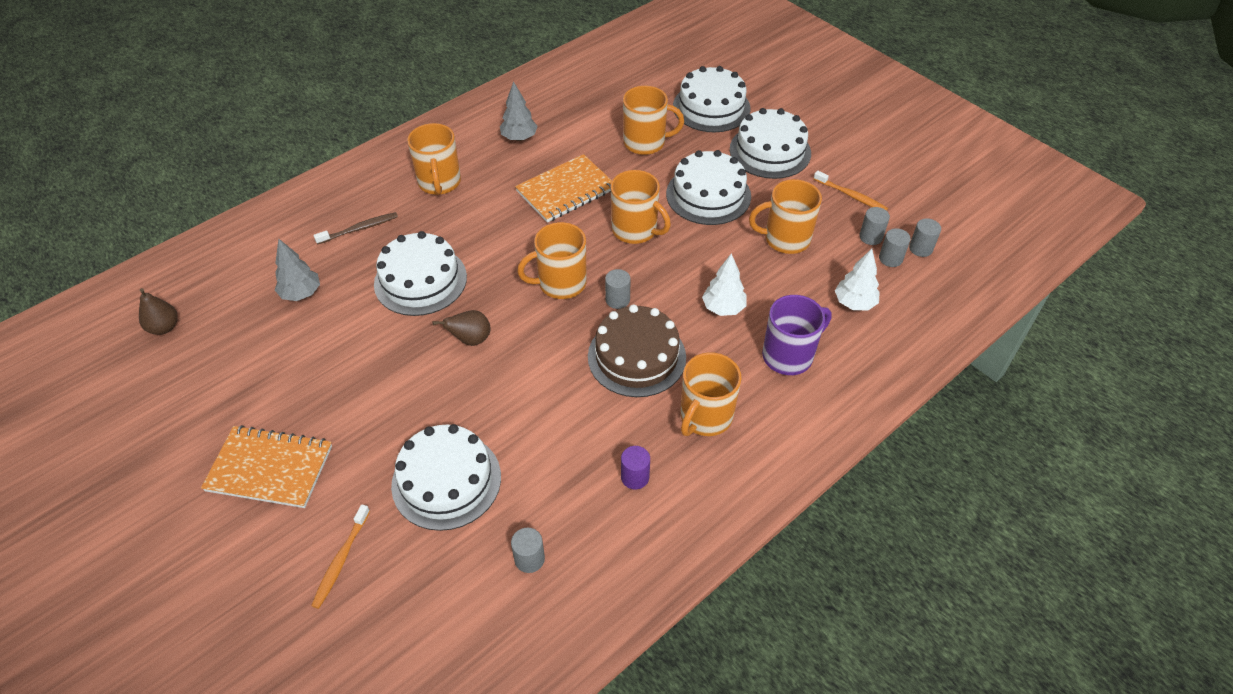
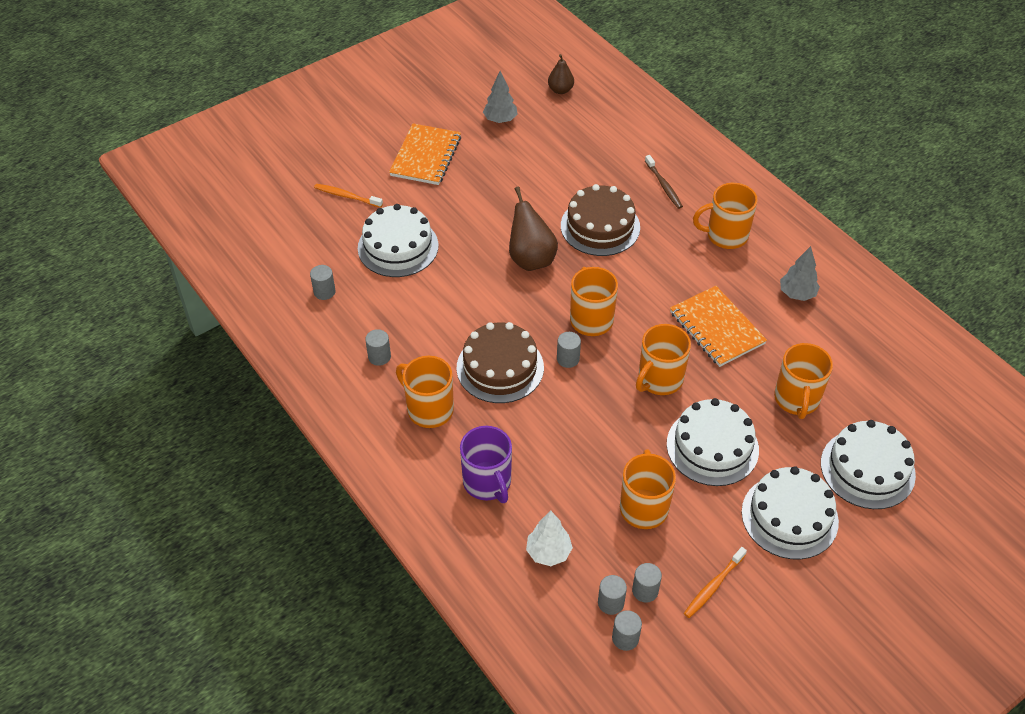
camera: 95 degrees right, 0 degrees up
(301, 293) = (589, 157): grey tree -> grey tree (500, 120)
(420, 280) = (600, 226): white cake -> brown cake
(470, 339) = (531, 259): brown pear -> brown pear, size x1.63
(635, 477) = (379, 356): purple cylinder -> grey cylinder
(723, 308) = (551, 439): white tree -> none

